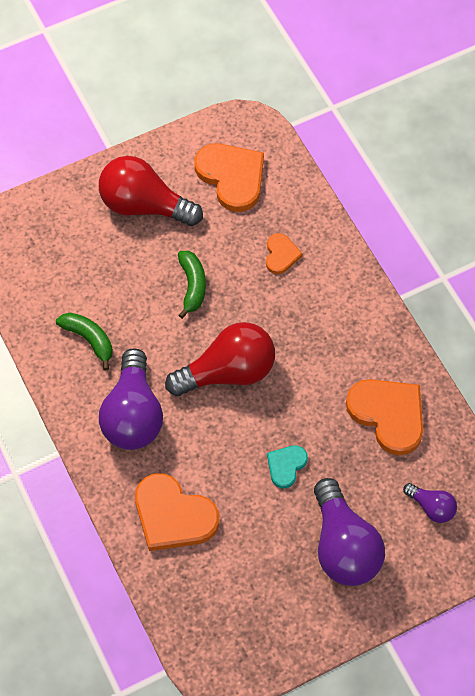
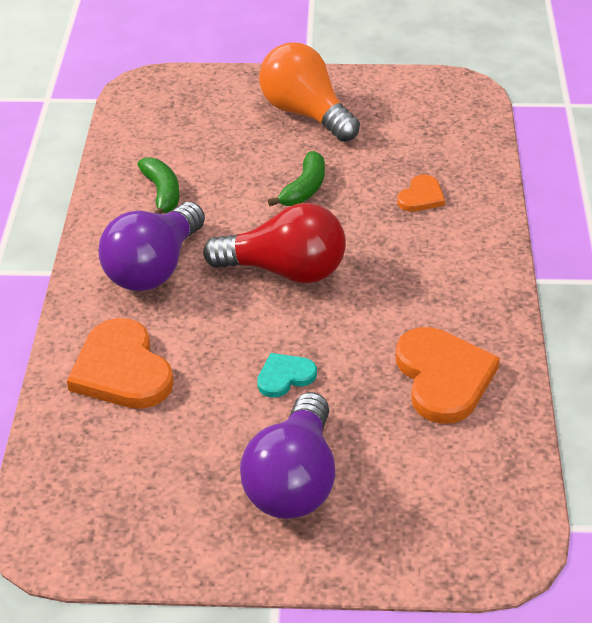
camera: 30 degrees right, 20 degrees down
(144, 206) = (306, 113): red light bulb -> orange light bulb
(232, 177) = (415, 121): orange heart -> none
(431, 507) = (433, 488): purple light bulb -> none

